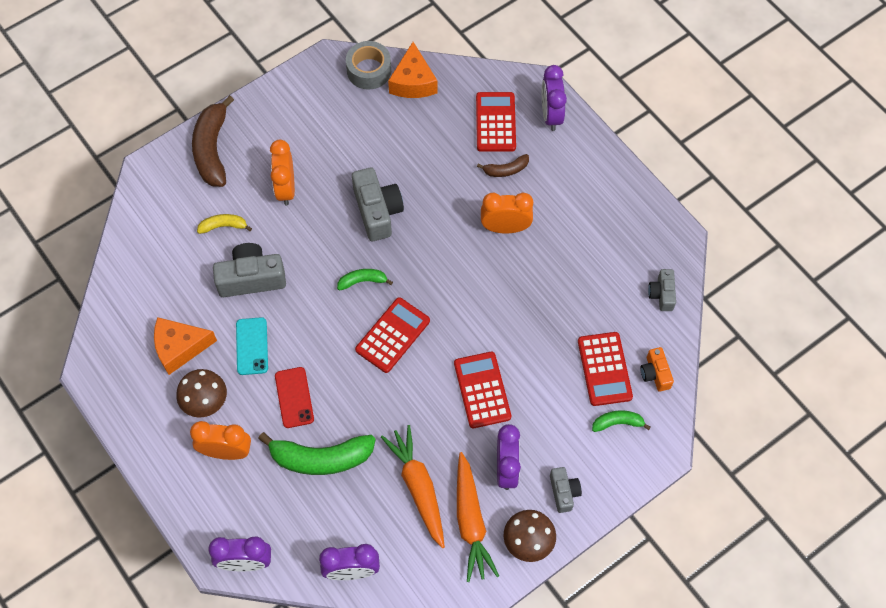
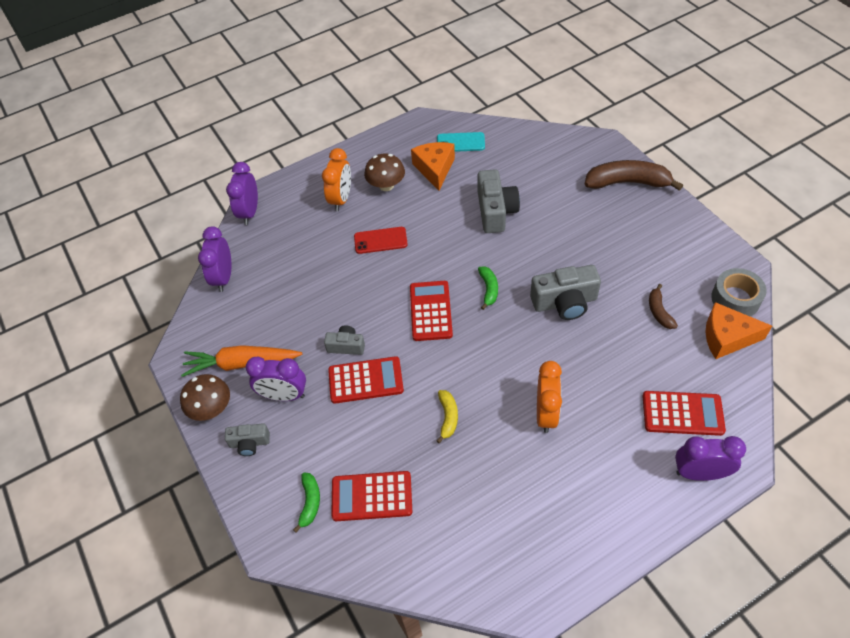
camera: 100 degrees right, 10 degrees down
(223, 226) = (548, 192): yellow banana -> yellow banana (448, 417)
(252, 346) = (431, 213): turquoise phone -> turquoise phone (460, 142)
(286, 188) = (588, 233): orange clock -> none
(321, 458) = (323, 258): green banana -> none
(393, 335) = (431, 311): red calculator -> red calculator turned 135 degrees counterclockwise
(418, 487) = (282, 325): orange carrot -> none
(506, 170) = (619, 419): brown banana -> brown banana (659, 311)
(655, 374) = (359, 550): orange camera -> none
(662, 294) = (456, 572): grey camera -> grey camera (346, 346)

